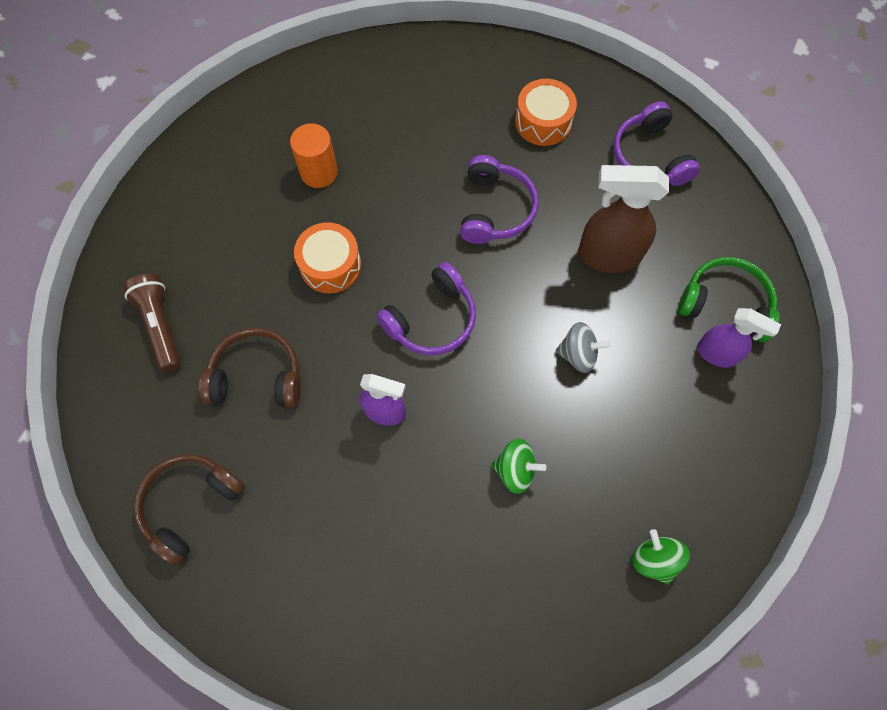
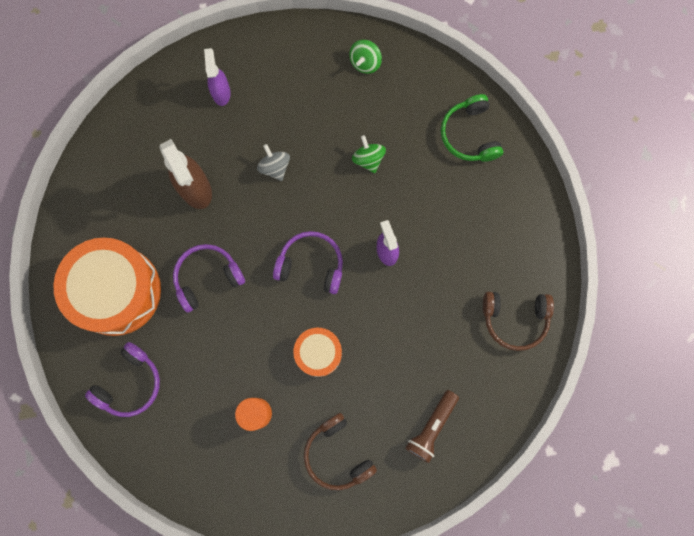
camera: 125 degrees left, 10 degrees up
(257, 376) = (419, 341): brown headphones -> brown headphones (337, 454)
(543, 122) = (116, 291): orange drum -> orange drum, size x1.94
(650, 157) = (101, 205): purple headphones -> purple headphones (130, 383)
(725, 304) = (184, 104): green headphones -> green headphones (470, 135)

